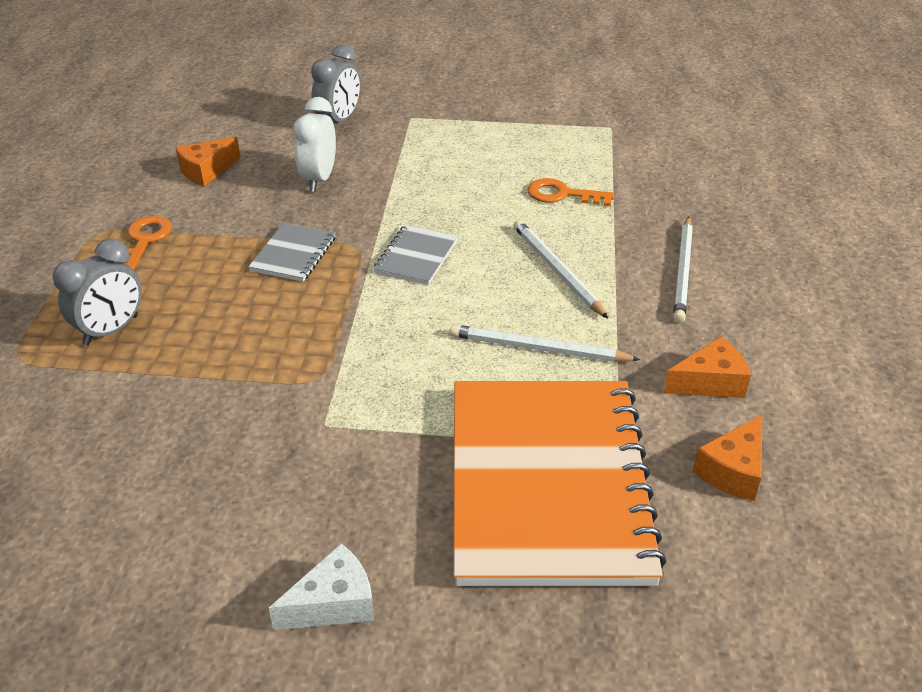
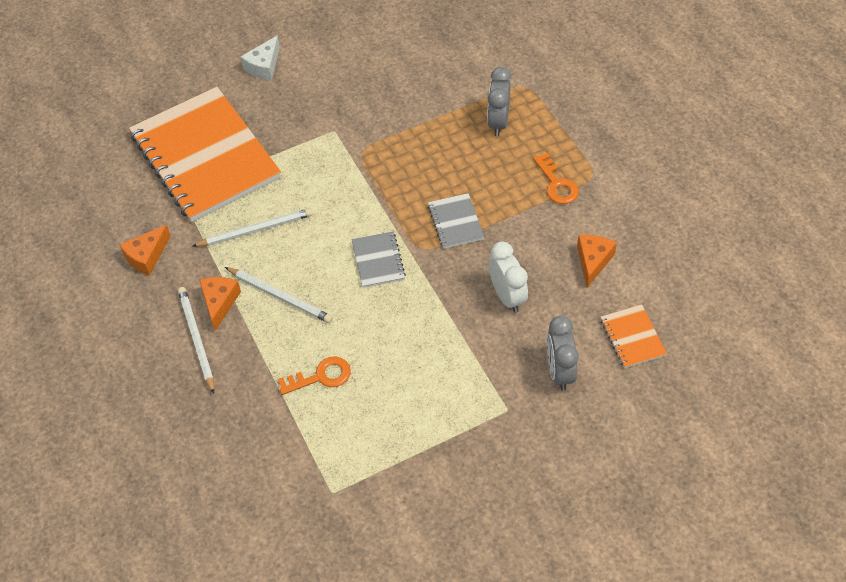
camera: 150 degrees right, 15 degrees up
(250, 117) = (632, 337): none -> orange notebook
(733, 470) = (116, 207): orange cheese -> orange cheese (219, 303)

